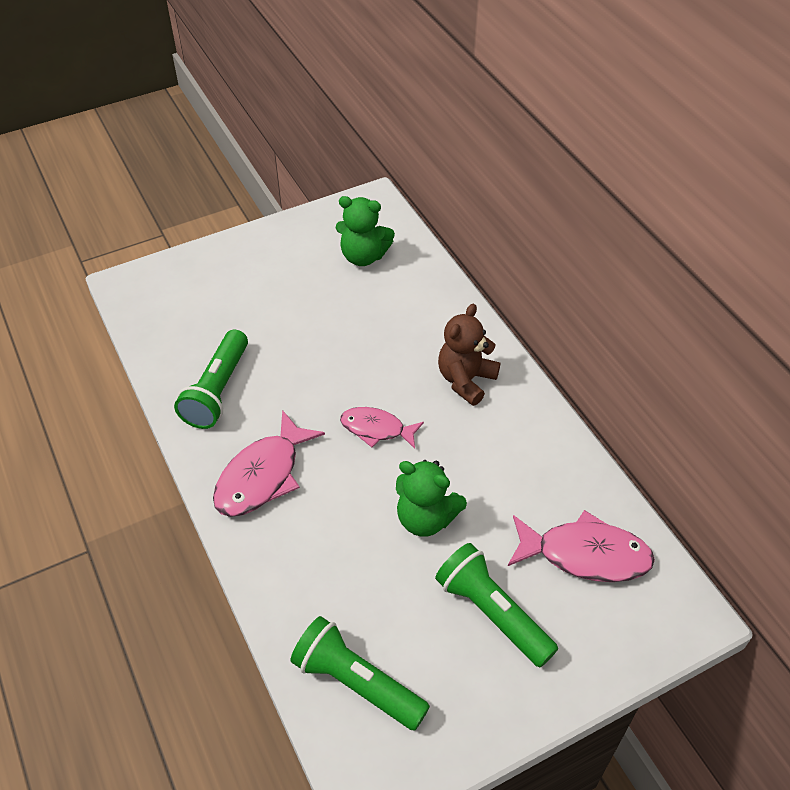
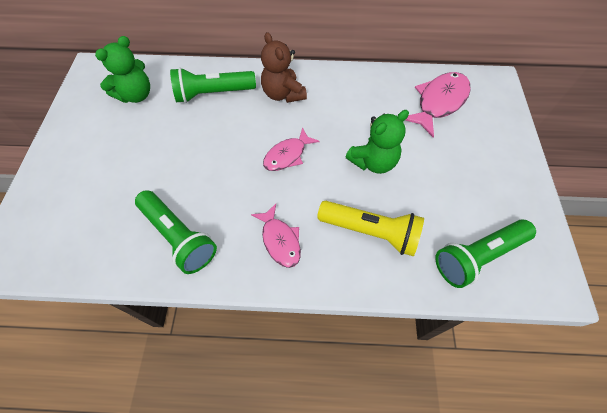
camera: 60 degrees left, 10 degrees up
(262, 476) = (280, 240): pink fish -> pink fish, size x0.64
(323, 556) = (370, 232): none -> yellow flashlight
(492, 613) = (457, 161): green flashlight -> green flashlight (213, 94)

